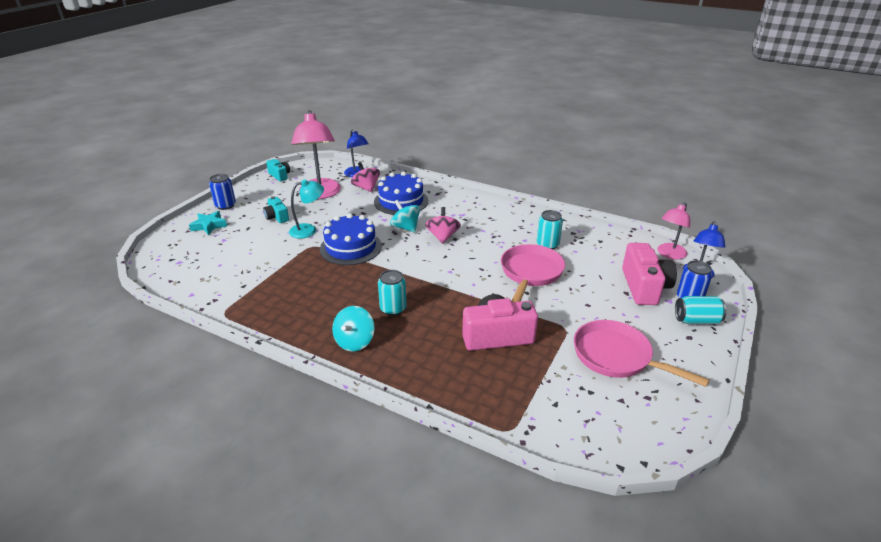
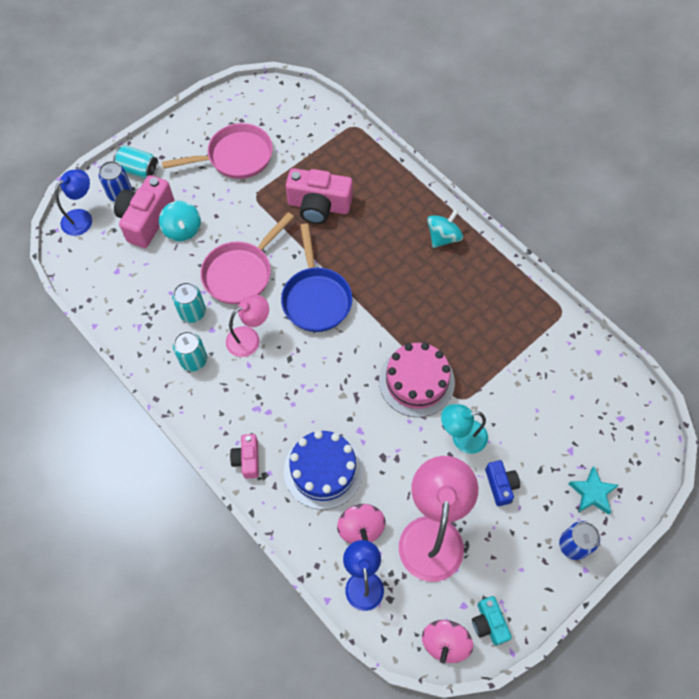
camera: 160 degrees left, 30 degrees up
(277, 217) = (500, 485): turquoise camera -> blue camera
(351, 247) = (416, 381): blue cake -> pink cake
(393, 309) = (398, 266): turquoise can -> turquoise can (193, 360)
(405, 227) = (339, 402): turquoise spinning top -> turquoise spinning top (182, 230)
(442, 237) = (302, 367): pink spinning top -> pink spinning top (445, 643)
(452, 196) = (247, 459): none -> pink camera
(456, 272) = (316, 298): none -> blue pan
(616, 357) = (235, 157): pink pan -> pink pan turned 75 degrees counterclockwise
(669, 254) = (78, 255): pink lamp -> pink lamp (249, 338)

